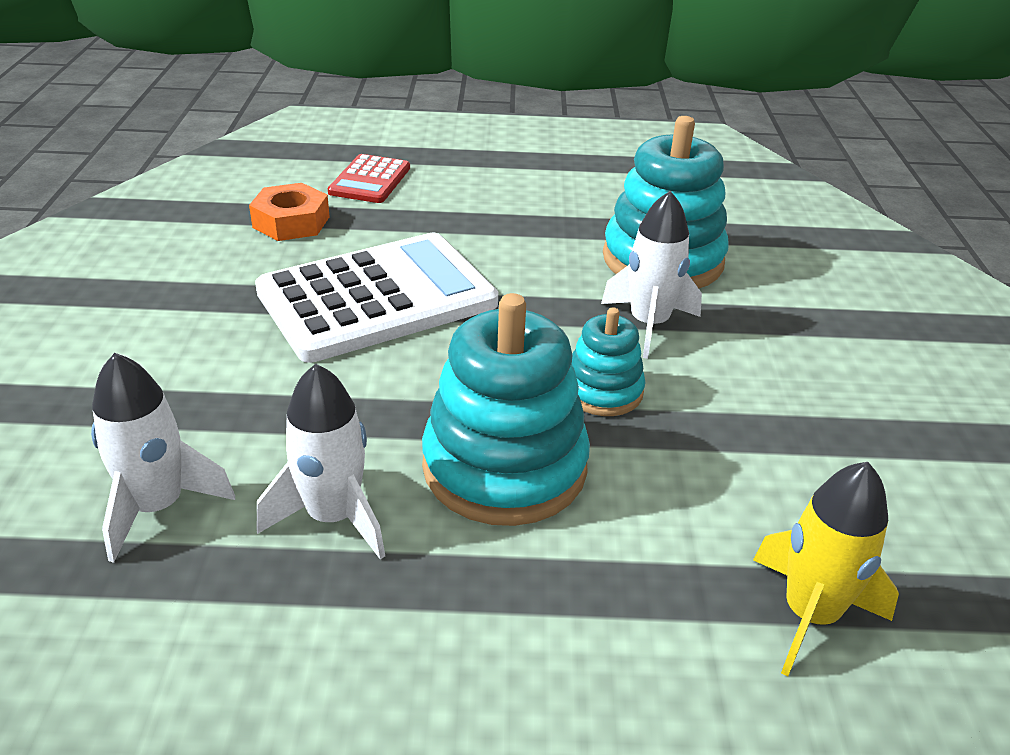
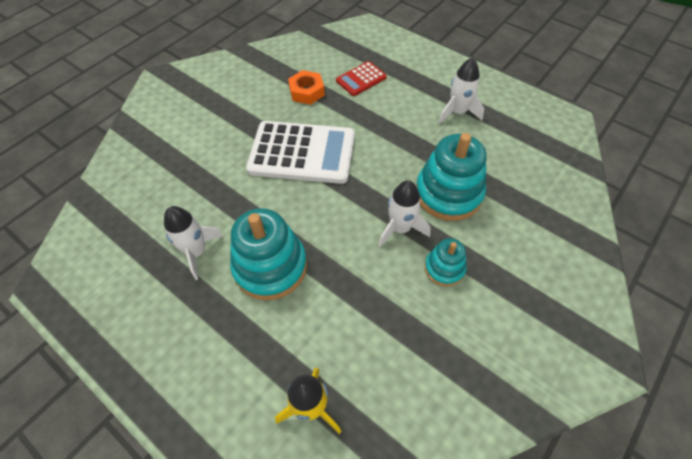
camera: 40 degrees right, 20 degrees up
(158, 507) = (152, 214): white rocket -> white rocket (457, 112)
(603, 391) = (343, 253): turquoise stacking toy -> turquoise stacking toy (444, 268)

